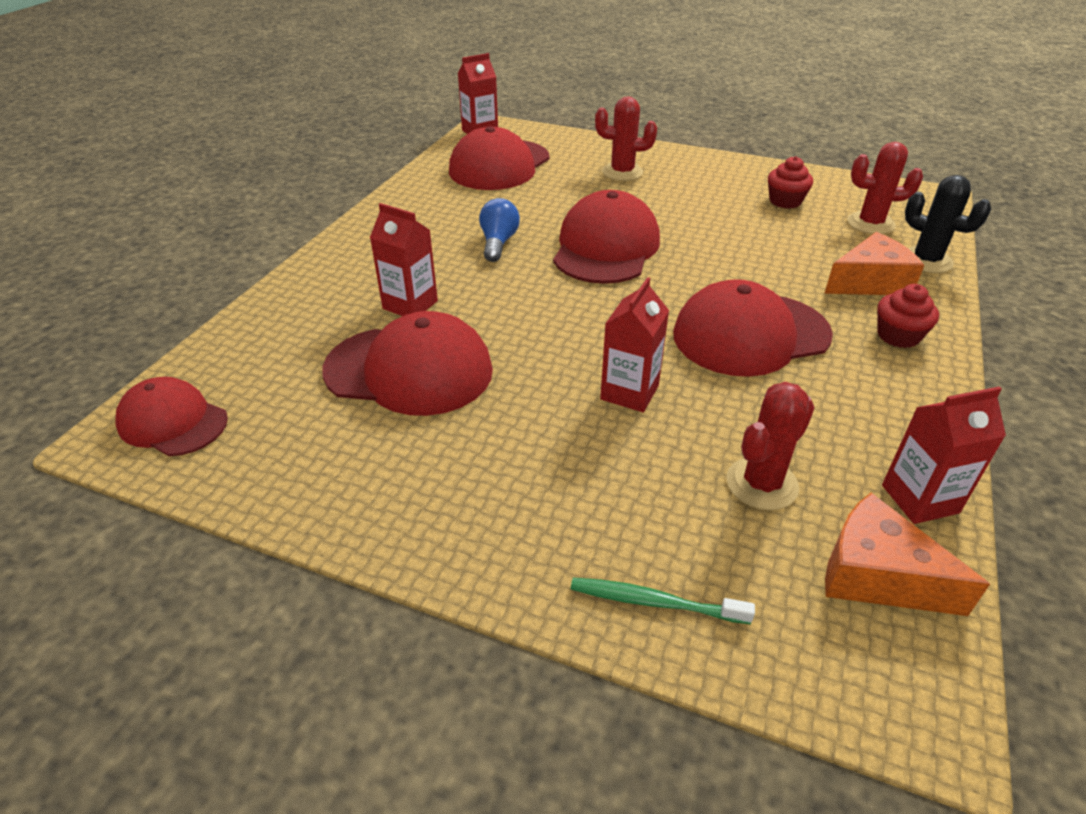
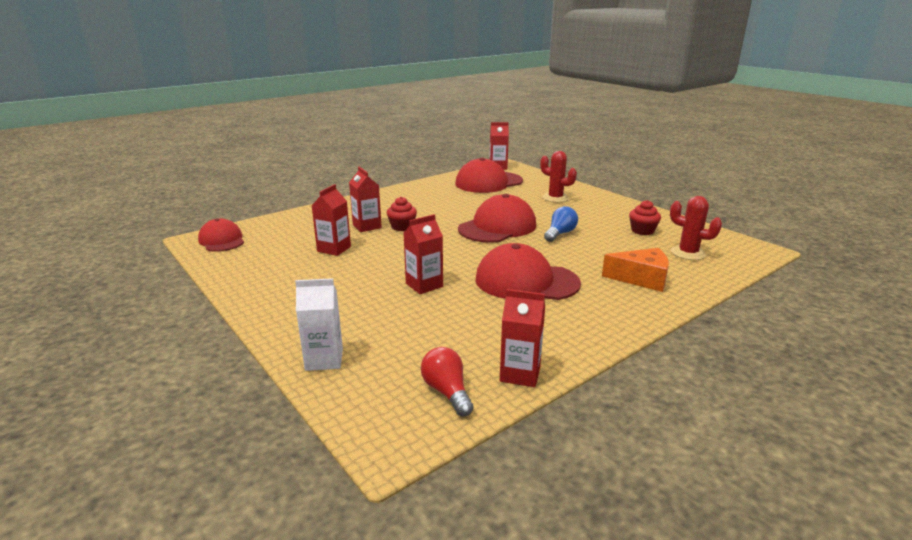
camera: 30 degrees right, 15 degrees down
(409, 370) = (334, 249): red cap -> red carton
(498, 243) = (442, 213): blue light bulb -> blue light bulb (560, 233)
(654, 602) = (324, 359): green toothbrush -> white carton
(762, 484) = (439, 338): red cactus -> none
(877, 575) = (447, 392): orange cheese -> red light bulb
(898, 336) = (621, 306): red cupcake -> red cupcake (402, 227)
(926, 260) = (701, 279): black cactus -> none

